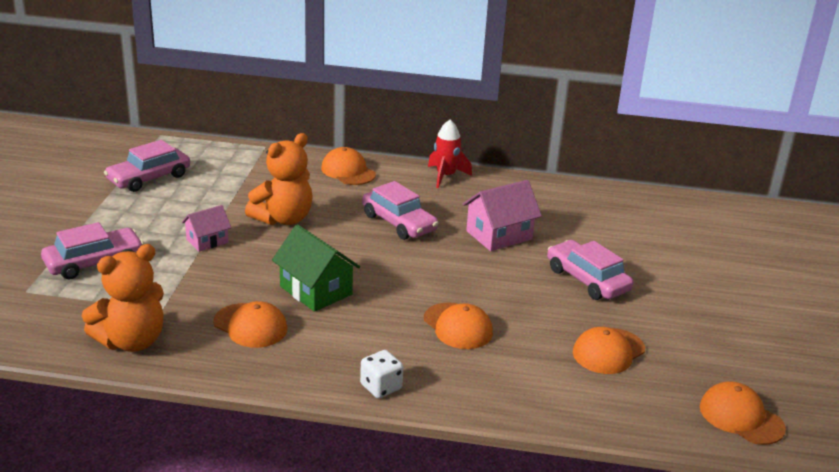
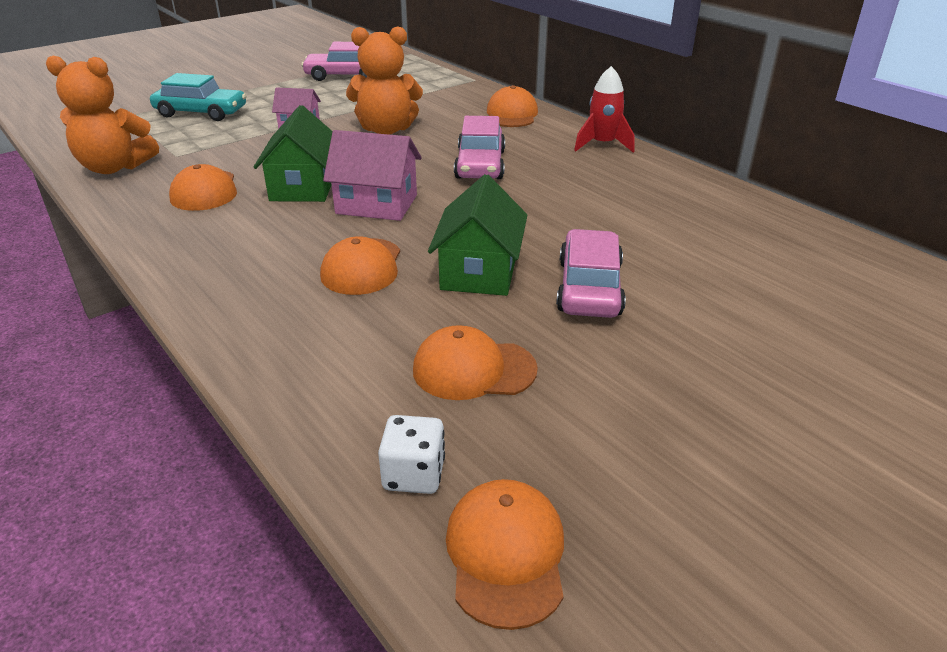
camera: 45 degrees right, 5 degrees up
(94, 262) = (201, 113): pink car -> turquoise car
(381, 387) = (194, 282): white dice -> white dice (414, 474)
(499, 235) = (563, 209): pink house -> pink house (377, 204)
(522, 297) = (479, 272): none -> green house

